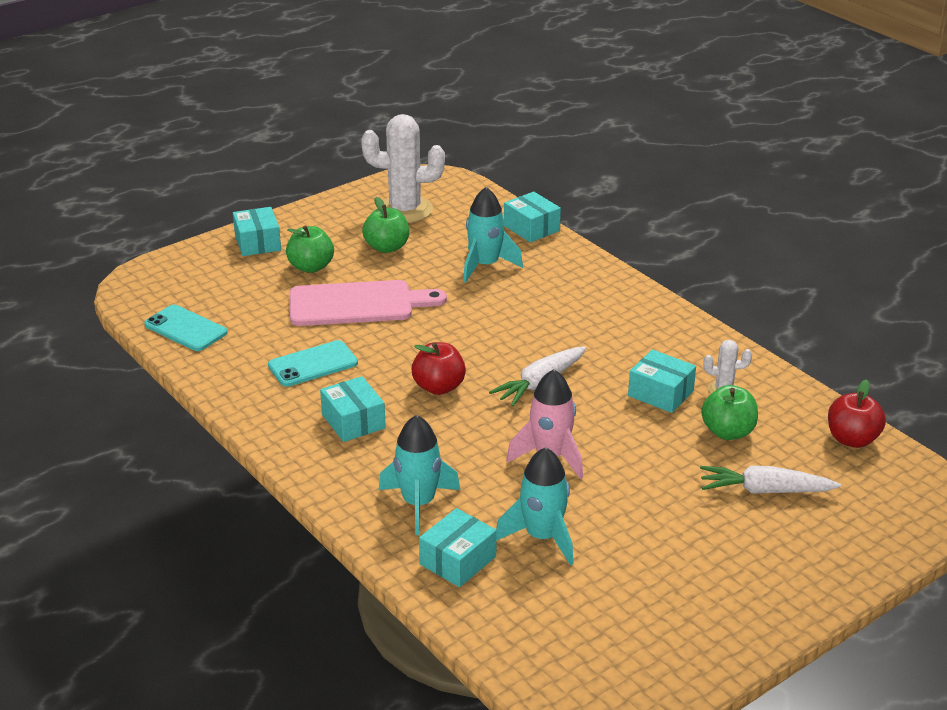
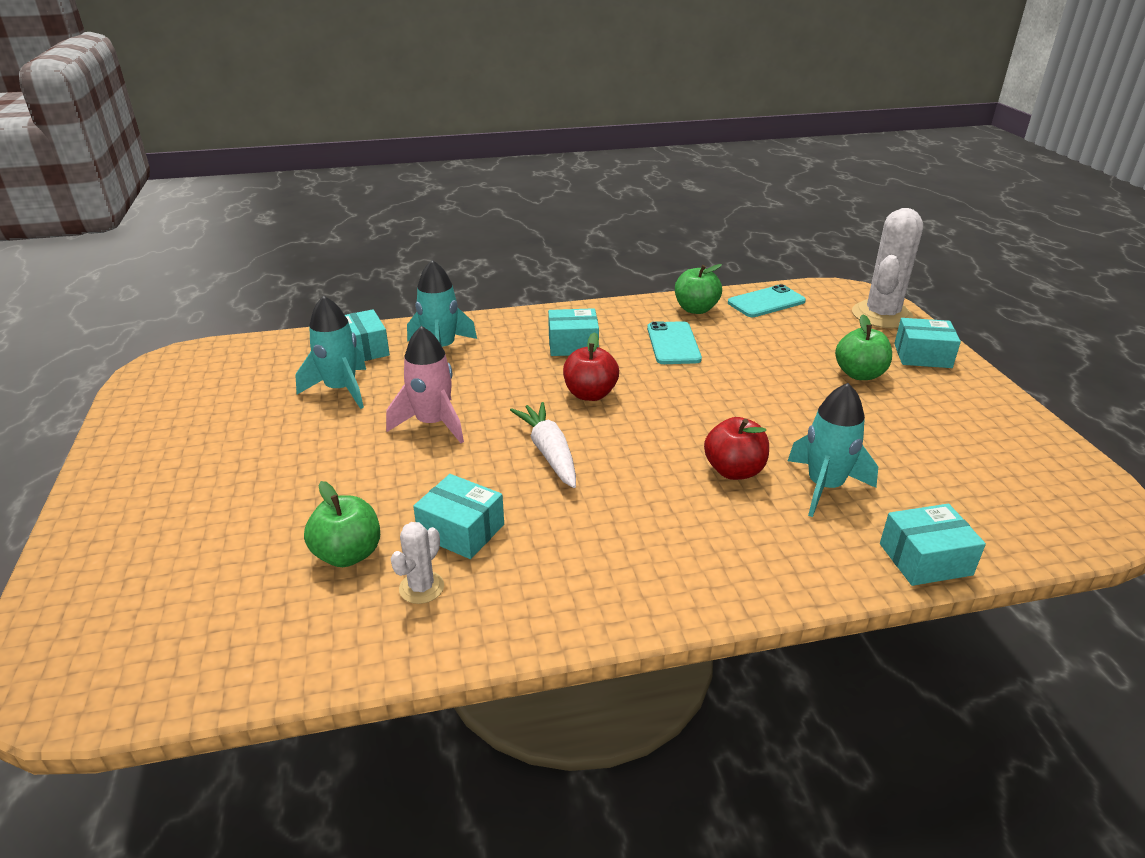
camera: 115 degrees right, 0 degrees up
(357, 304) = (770, 384): pink cutting board -> none
(387, 247) = (893, 427): green apple -> green apple (696, 309)
(405, 210) = (997, 463): white cactus -> white cactus (882, 315)
(660, 393) = (461, 530): turquoise box -> turquoise box turned 60 degrees clockwise
(765, 490) = (237, 538): white carrot -> none
(852, 439) = (220, 664): red apple -> red apple (734, 471)

